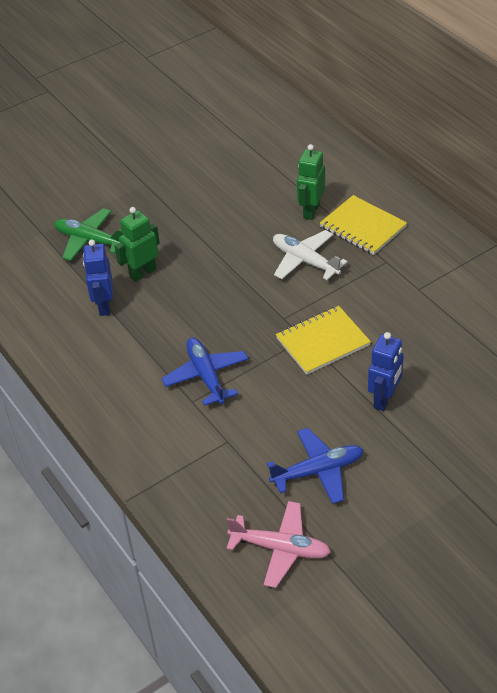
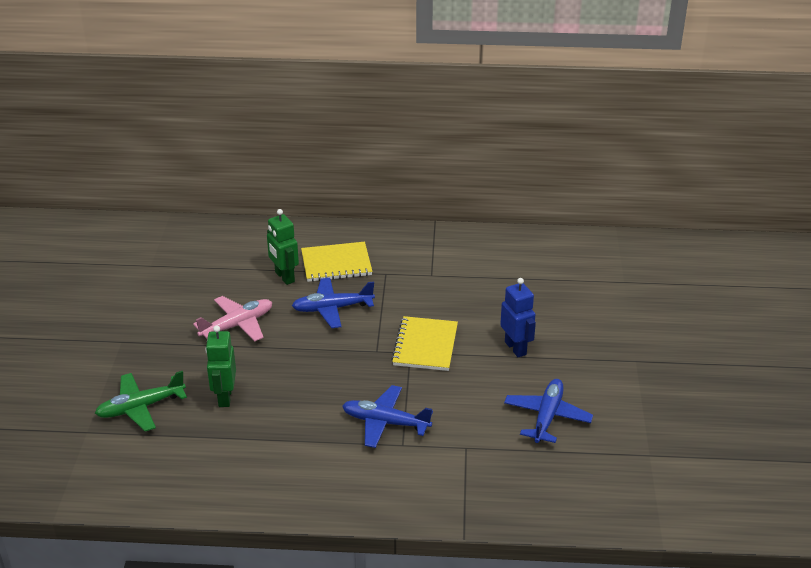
camera: 55 degrees left, 10 degrees down
(104, 306) = (231, 439): blue robot -> none
(281, 549) = (600, 475): pink plane -> pink plane (237, 325)
(305, 261) = (332, 308): white plane -> blue plane

